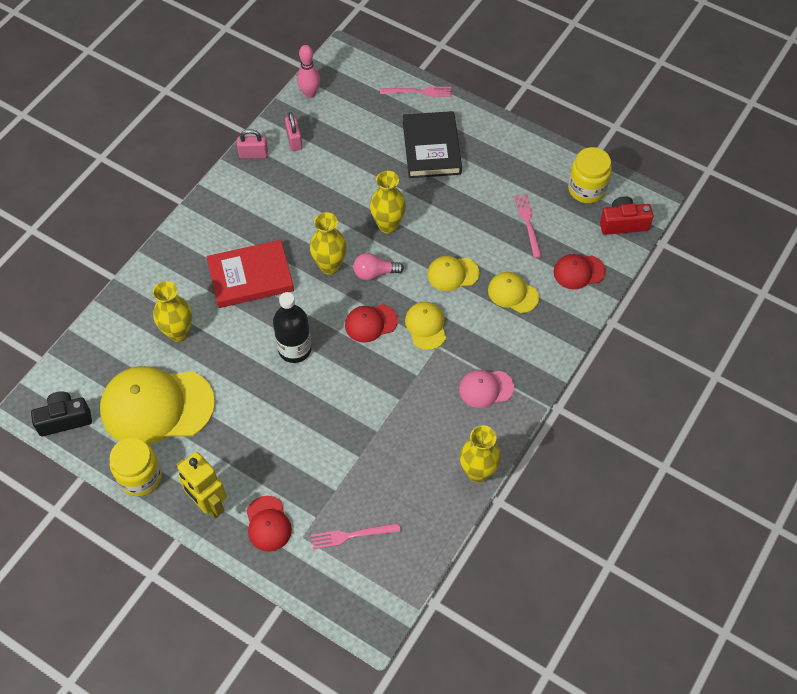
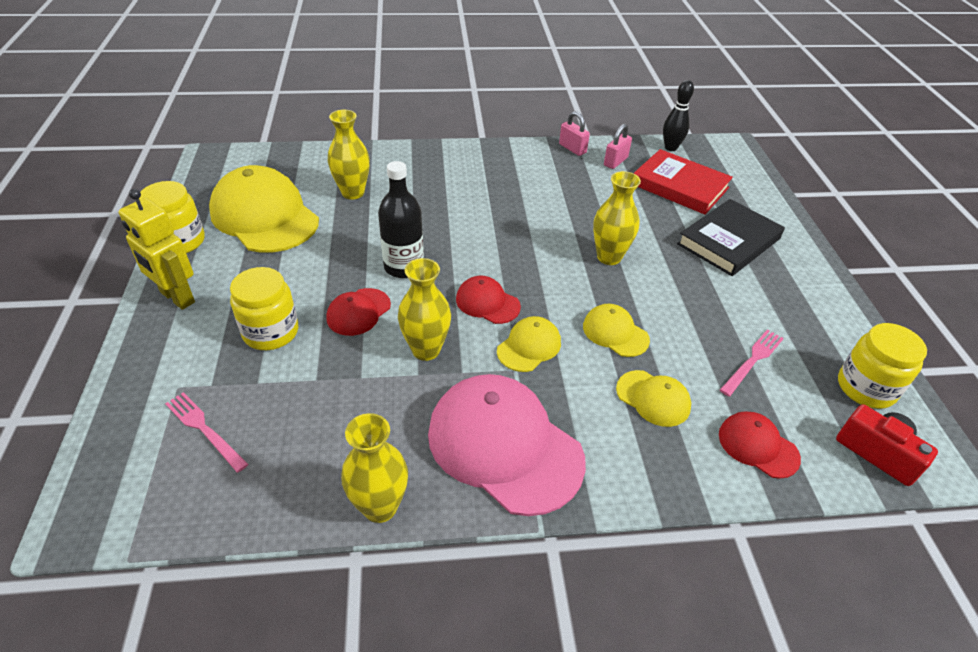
camera: 50 degrees right, 15 degrees down
(64, 419) = (211, 176): black camera -> none
(209, 504) = (177, 297): yellow robot -> yellow robot turned 60 degrees counterclockwise
(250, 277) = (452, 204): red book -> red book (679, 186)
(268, 524) = (178, 351): red cap -> red cap (358, 312)
(294, 461) = (271, 332): none -> yellow jar
(310, 93) = (670, 148): pink bowling pin -> black bowling pin
(330, 266) = (519, 243): yellow vase -> yellow vase (426, 350)
(374, 273) = (546, 276): pink light bulb -> none
(418, 92) = (770, 203): pink fork -> none
(486, 388) = (504, 446): pink cap -> pink cap, size x2.04
(513, 293) = (653, 398): yellow cap -> yellow cap turned 135 degrees clockwise

